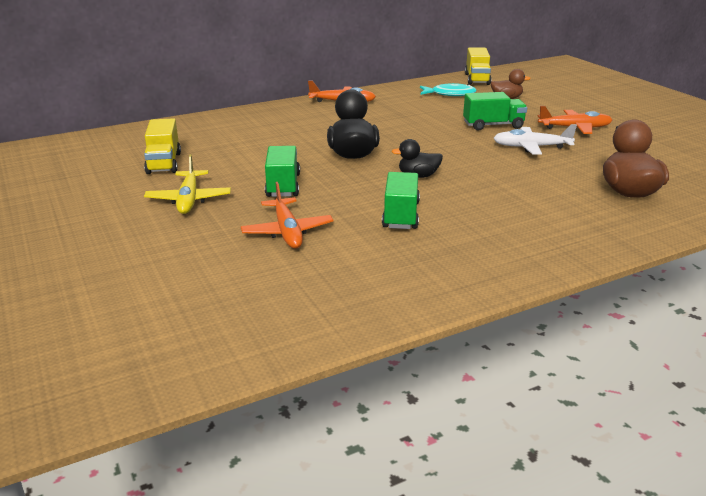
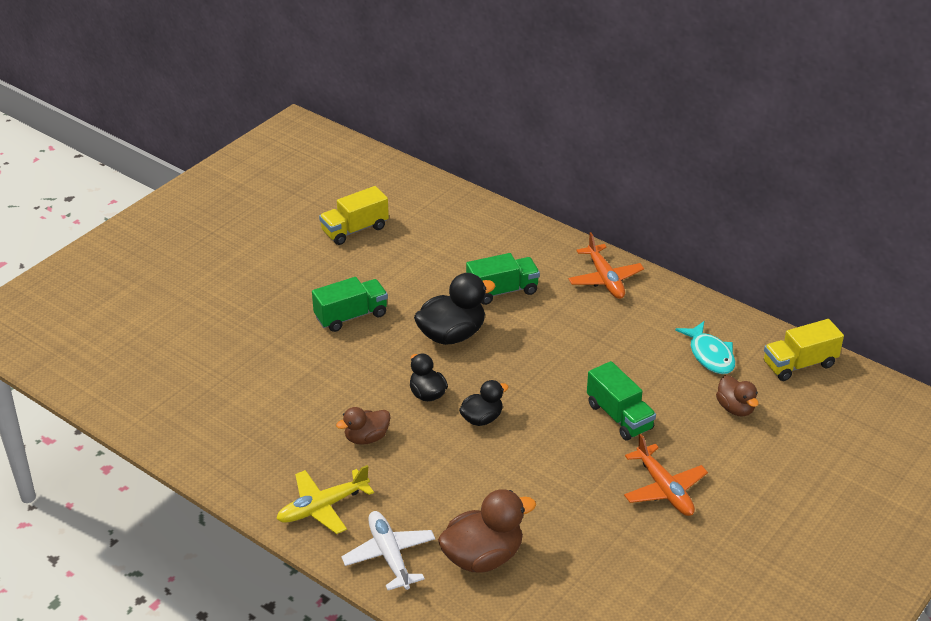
camera: 65 degrees right, 10 degrees up
(189, 199) = (292, 275): yellow plane -> yellow plane (323, 507)
(287, 231) = (265, 350): orange plane -> none
(401, 215) = (332, 406): green truck -> green truck (502, 291)
(456, 208) = (366, 438): none -> brown duck
(464, 163) = (482, 418): none -> black duck
(531, 147) = (568, 461): white plane -> white plane (389, 556)

